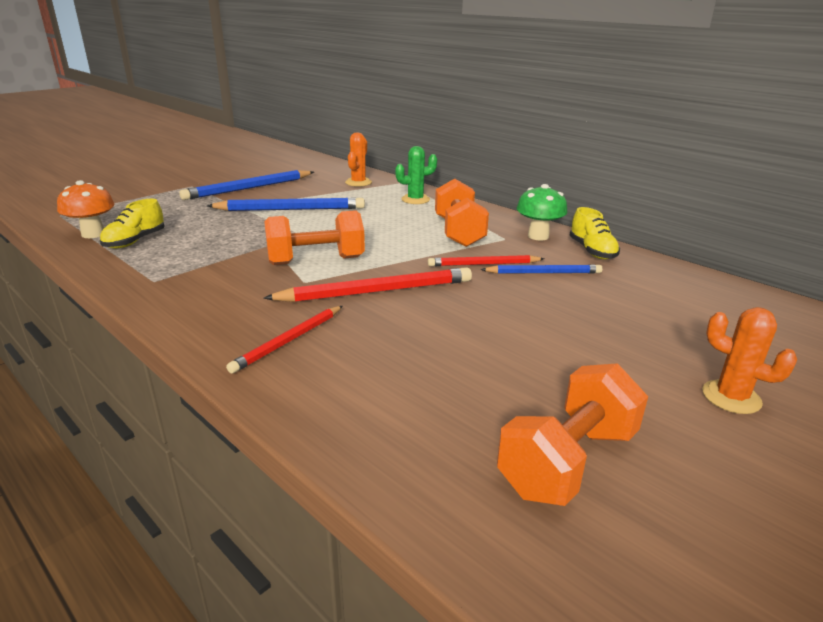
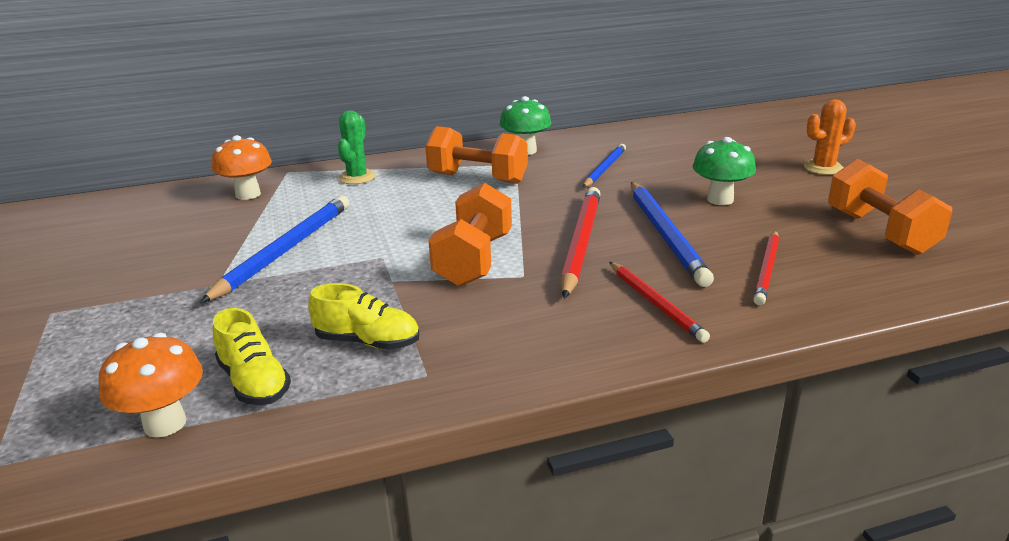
camera: 60 degrees left, 0 degrees up
(249, 188) = (148, 267): blue pencil -> blue pencil (666, 235)
(358, 182) = (248, 194): orange cactus -> orange mushroom
(484, 264) = (565, 186): red pencil -> red pencil (767, 269)
(540, 340) = (720, 199): none -> green mushroom
(592, 251) = (578, 141): yellow shoe -> yellow shoe (368, 342)

